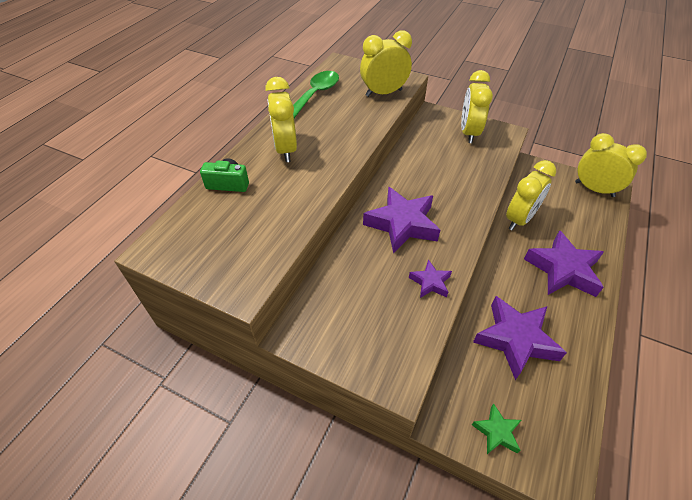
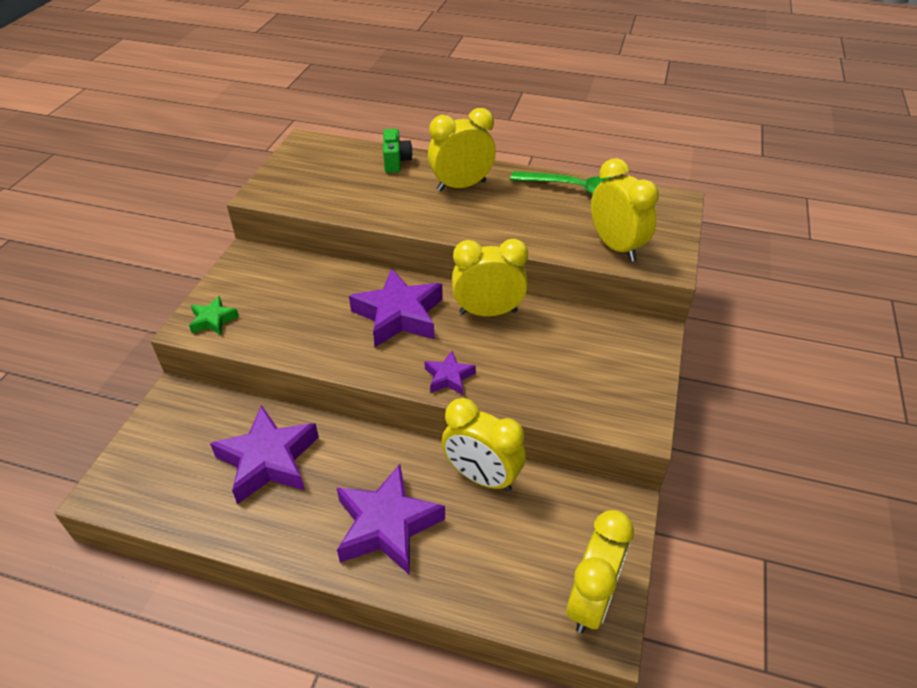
camera: 80 degrees right, 5 degrees down
(430, 282) = (310, 343): purple star -> purple star (449, 377)
(469, 133) = (617, 376): yellow clock -> yellow clock (488, 312)
(496, 432) = (158, 438): green star -> green star (213, 320)

